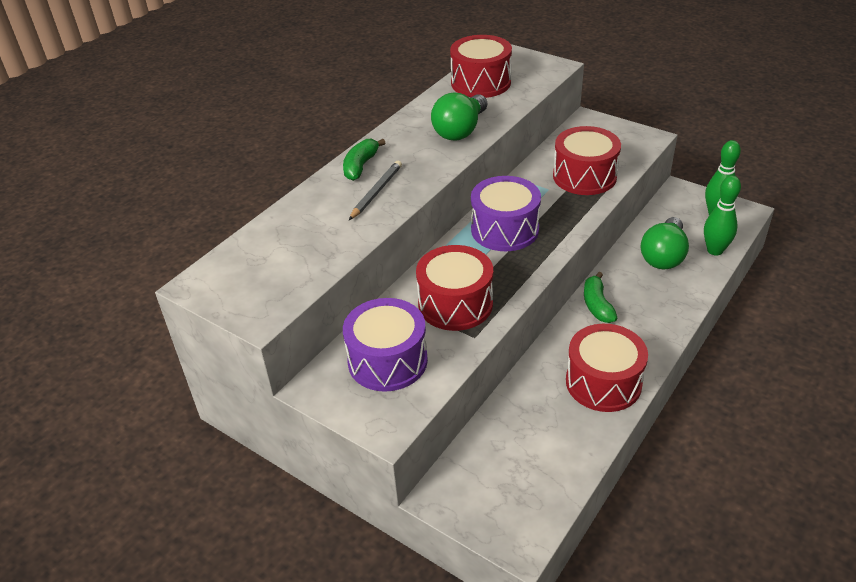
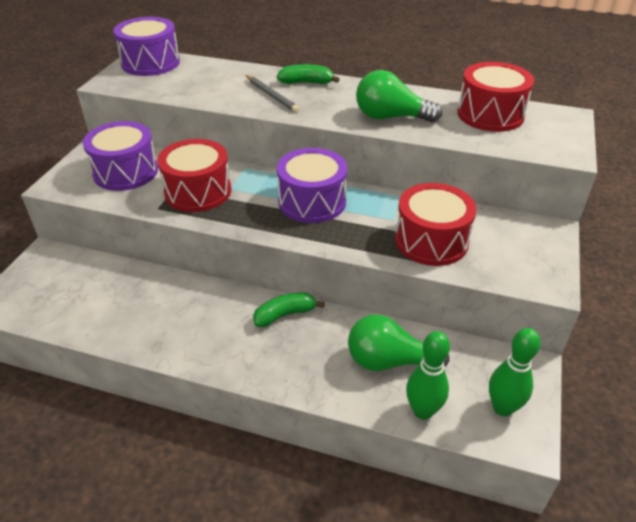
camera: 70 degrees right, 0 degrees up
(226, 276) = (150, 63): none -> purple drum
(376, 192) = (271, 96): grey pencil -> grey pencil turned 45 degrees clockwise
(603, 382) = (175, 332): red drum -> none

